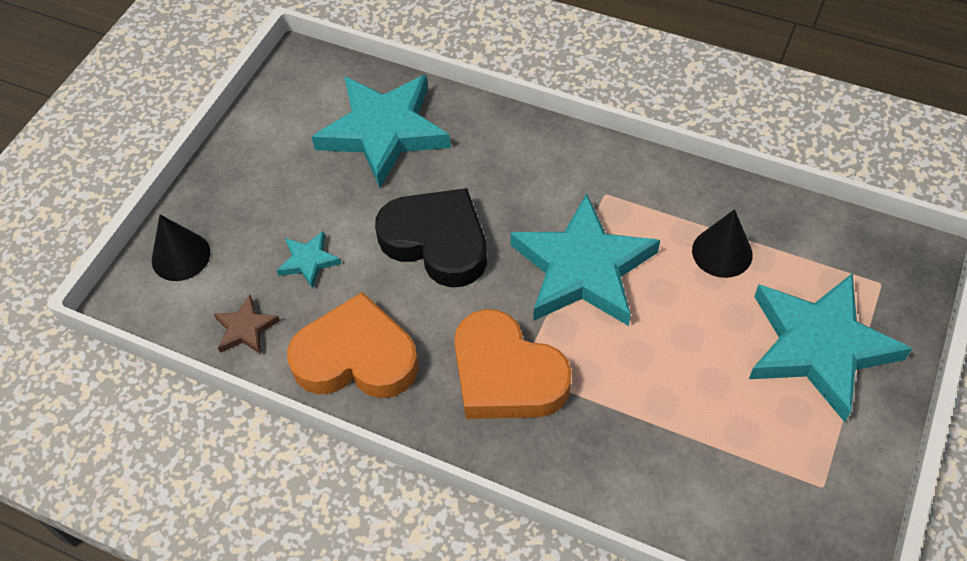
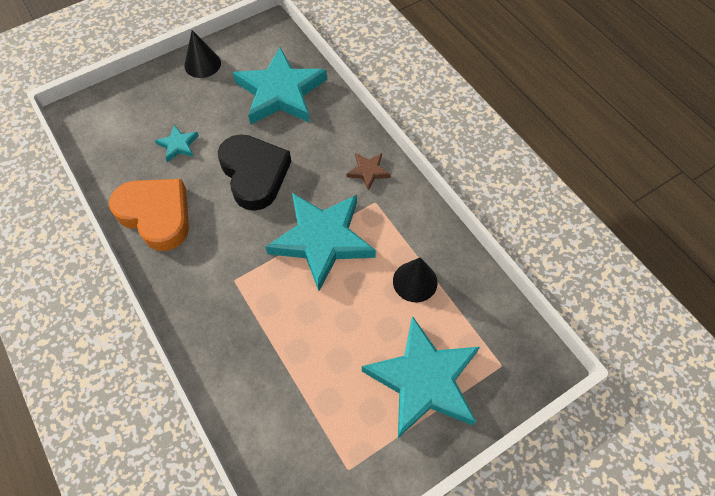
camera: 30 degrees right, 5 degrees up
(181, 256) = (118, 104): black cone -> black cone (202, 64)
(245, 329) = (116, 164): brown star -> brown star (368, 171)
(506, 375) = (225, 276): orange heart -> none

